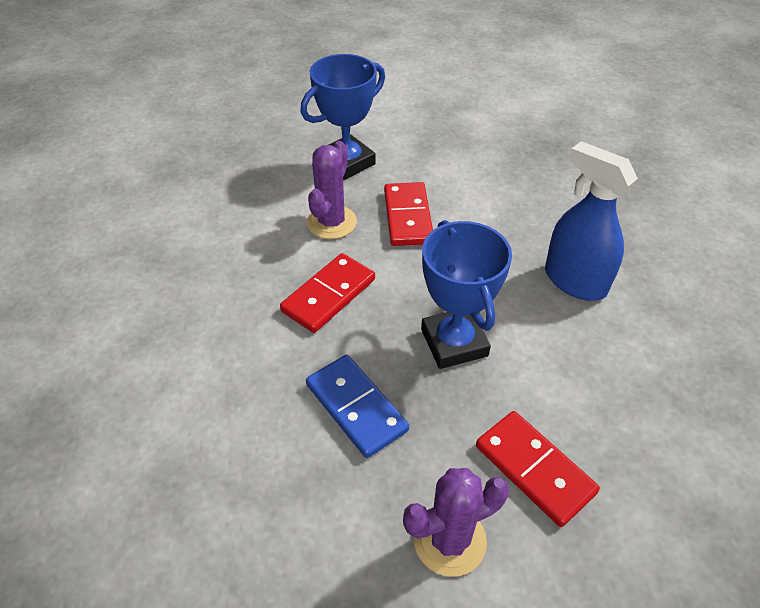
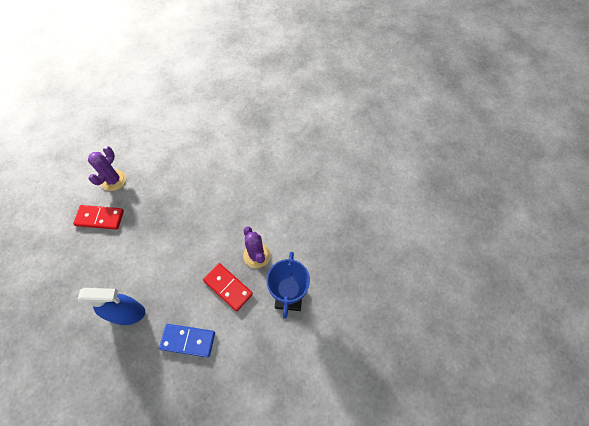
camera: 135 degrees right, 15 degrees up
(329, 295) = (221, 222): red domino -> none
(356, 407) = (172, 192): blue domino -> blue domino (188, 340)
(454, 343) = (158, 241): blue trophy -> none

